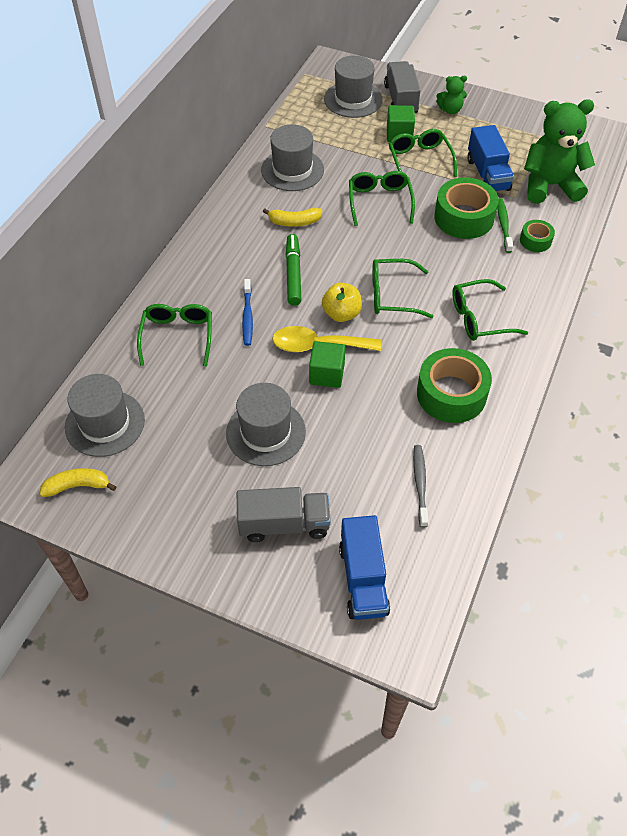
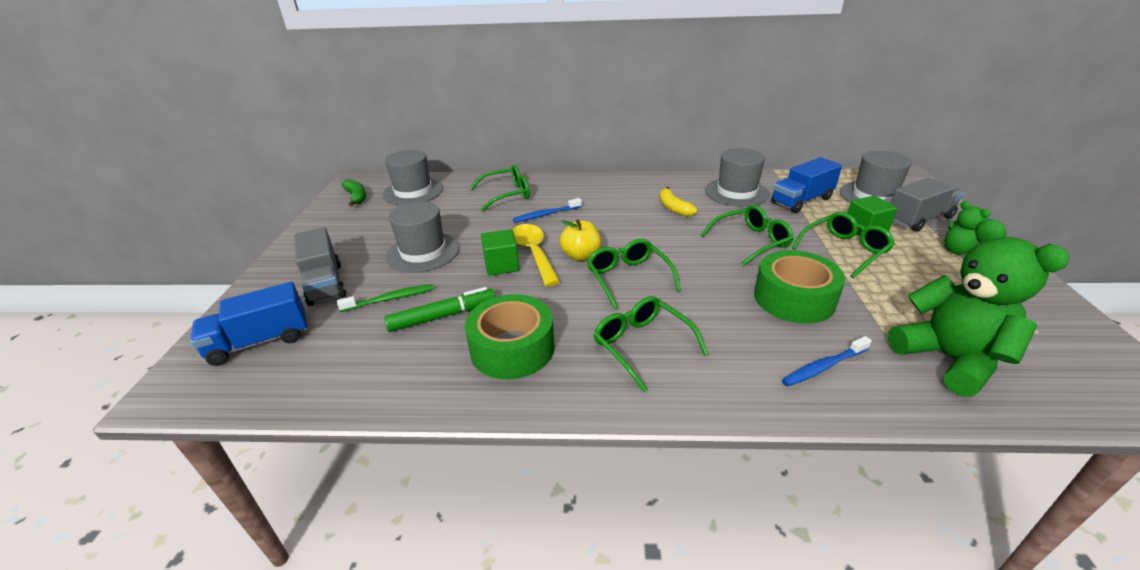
camera: 70 degrees right, 20 degrees down
(77, 486) = (356, 197): yellow banana -> green banana
(293, 274) = (611, 222): green marker -> green marker (443, 316)
(420, 484) = (379, 353): grey toothbrush -> none
(487, 174) = (890, 300): blue truck -> blue truck (801, 201)
(503, 225) = (818, 332): green toothbrush -> green toothbrush (390, 299)
(535, 240) = (823, 367): green tape -> blue toothbrush

